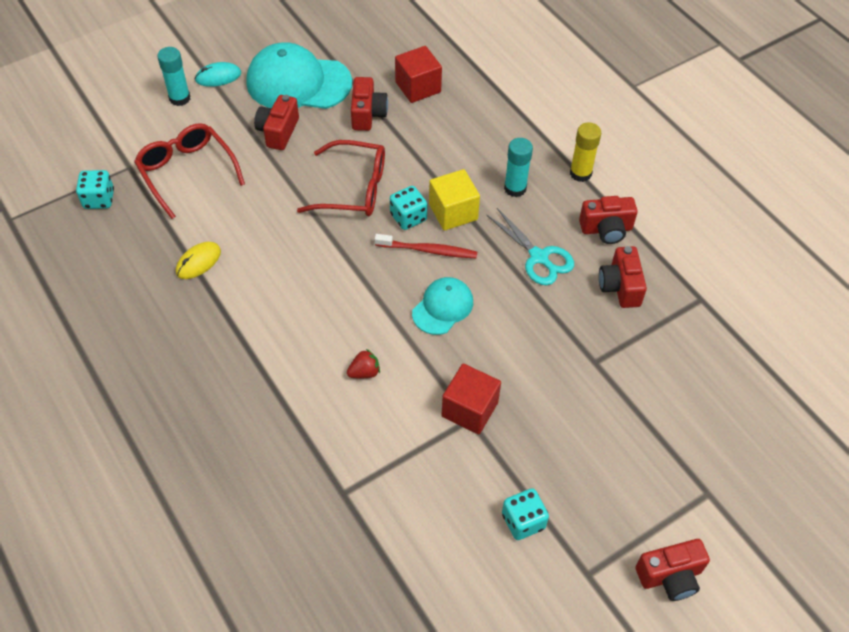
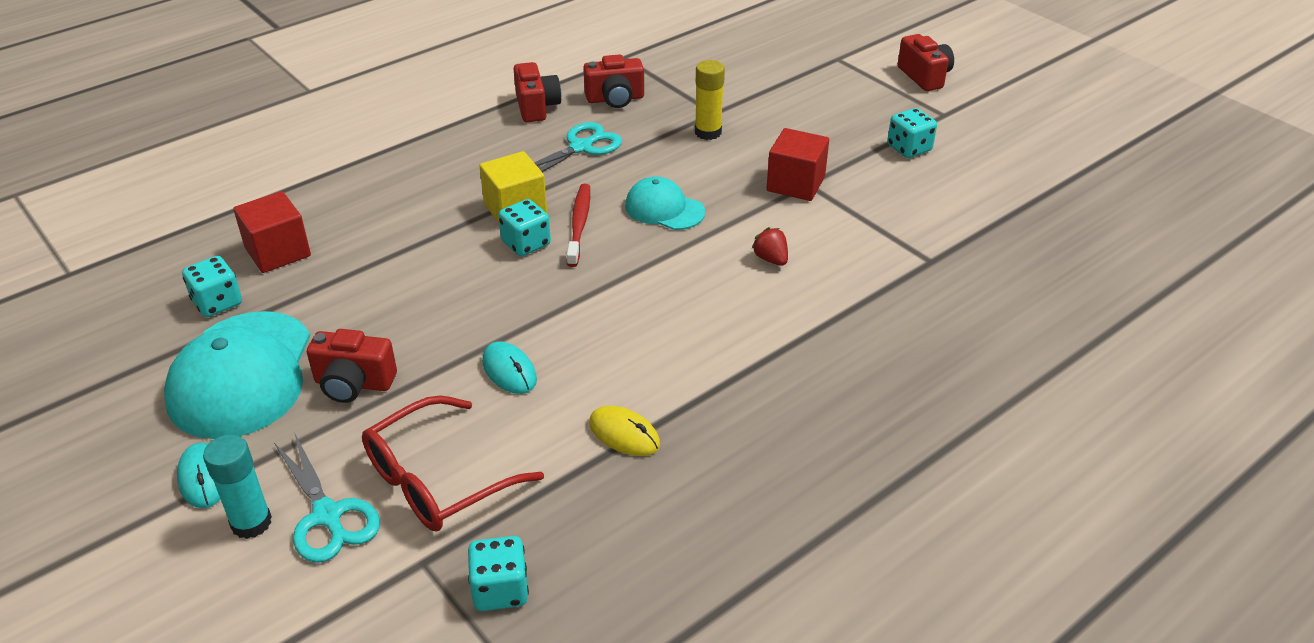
camera: 95 degrees left, 15 degrees down
(175, 127) = (327, 516): none -> turquoise scissors
(272, 206) = (509, 371): none -> turquoise mouse
(354, 189) = (475, 294): red glasses -> none
(367, 114) = (327, 294): red camera -> none
(369, 65) = (217, 303): none -> turquoise dice
(515, 188) = (475, 166): turquoise glue stick -> none
(580, 173) = (451, 123): yellow glue stick -> yellow glue stick (708, 132)

